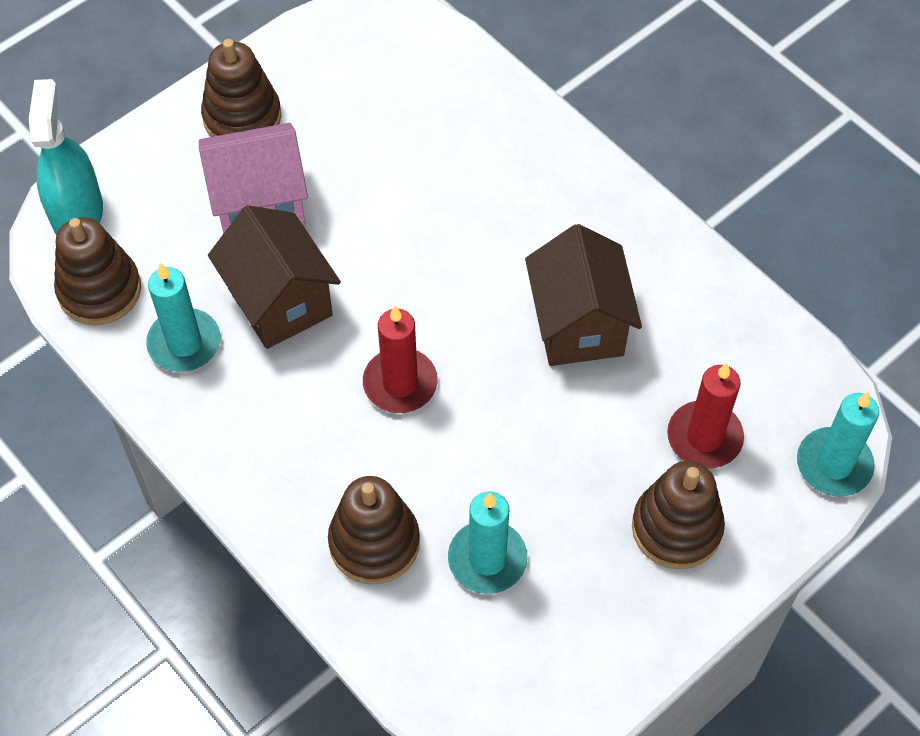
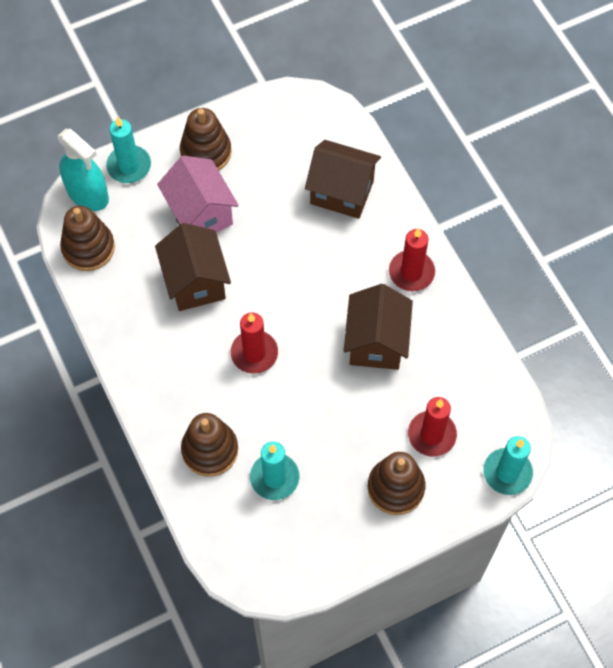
camera: 15 degrees right, 5 degrees up
(77, 213) = (87, 194): turquoise spray bottle -> turquoise spray bottle turned 120 degrees clockwise
(184, 343) = (130, 295): turquoise candle -> turquoise candle (129, 166)
(259, 204) = (200, 214): pink house -> pink house turned 60 degrees clockwise
(461, 129) = (342, 192): none -> brown house
(598, 216) = (411, 272): none -> red candle

